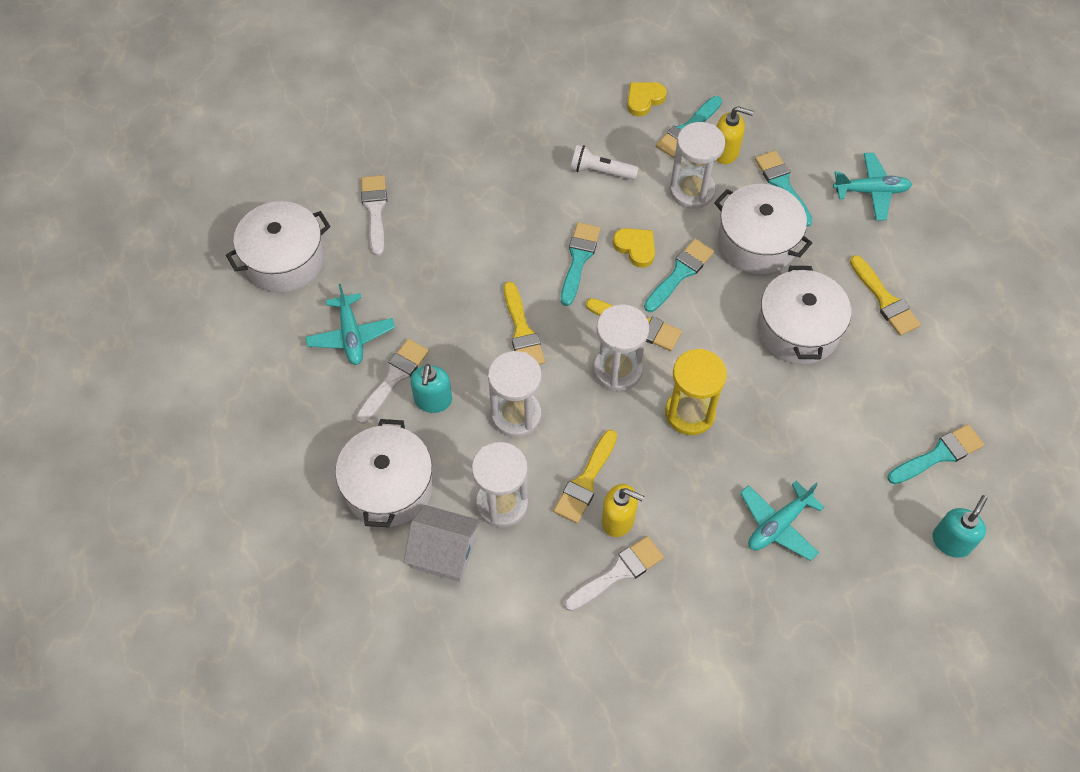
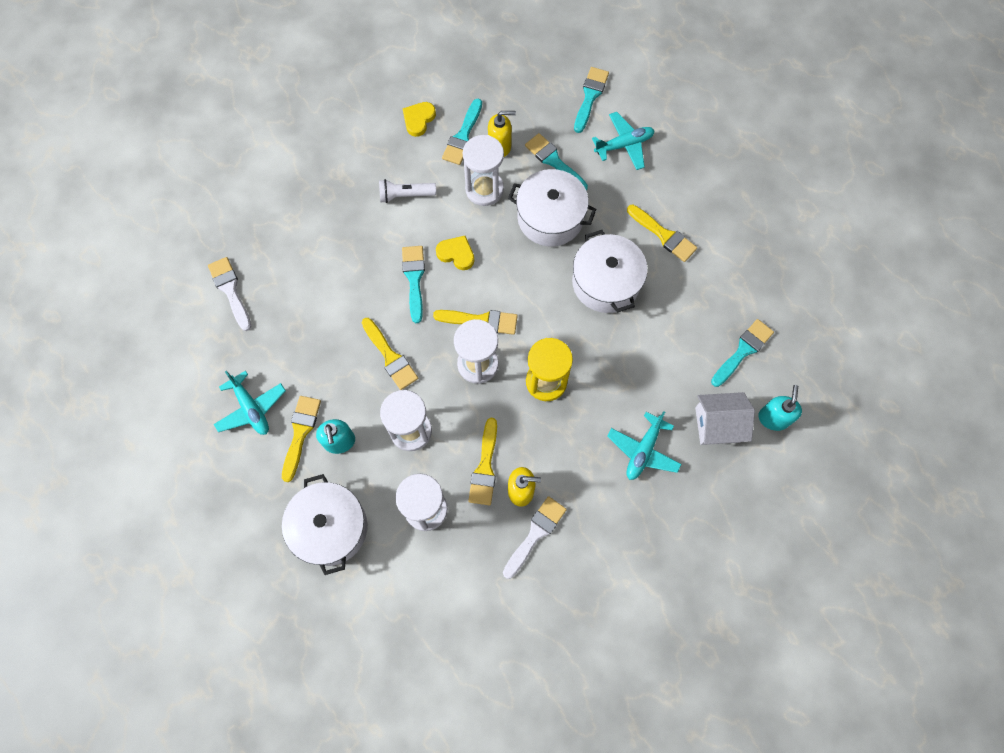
camera: 20 degrees left, 10 degrees up
(284, 260) = (170, 360): white pot -> none
(394, 378) = (300, 433): white brush -> yellow brush
(444, 553) = (395, 567): white house -> white house (717, 424)
(680, 273) = (499, 264): turquoise brush -> turquoise brush (590, 96)

